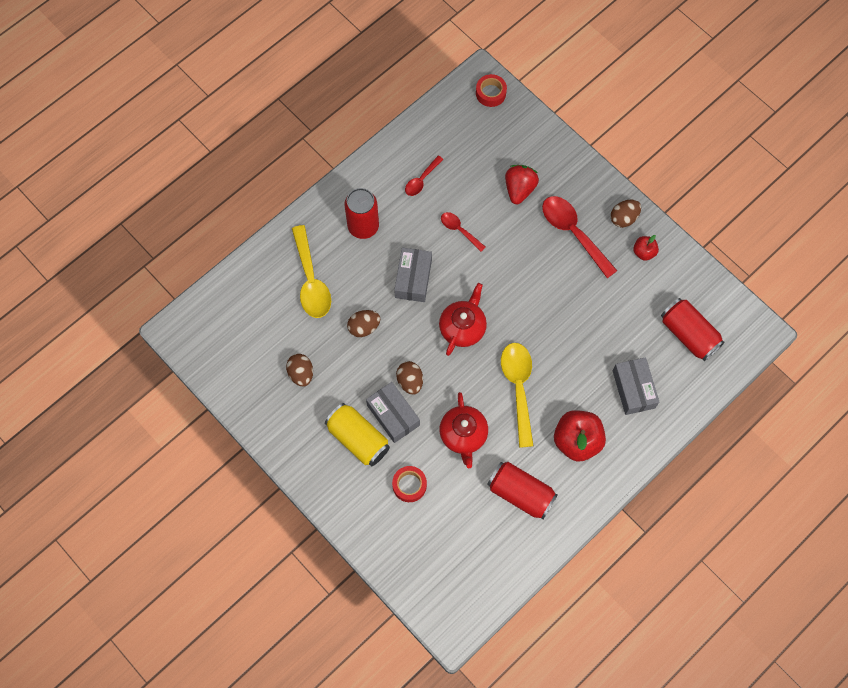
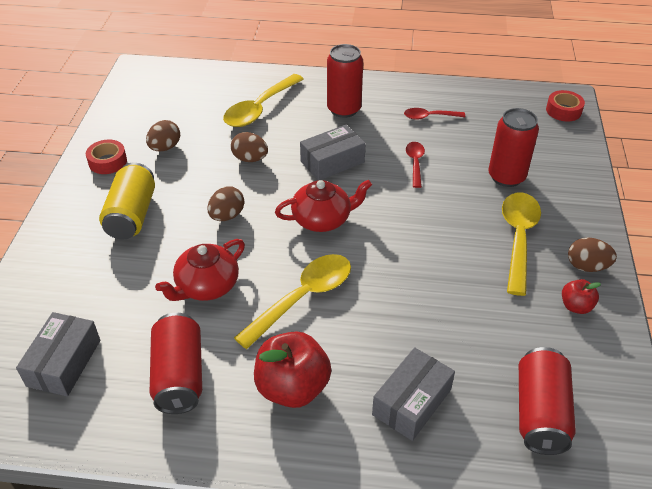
camera: 50 degrees right, 25 degrees down
(393, 415) = (179, 224): grey box -> grey box (64, 363)
(409, 485) = (111, 278): red tape -> red tape (108, 162)
(519, 189) = (506, 177): red strawberry -> red can
(573, 233) = (518, 238): red spoon -> yellow spoon

